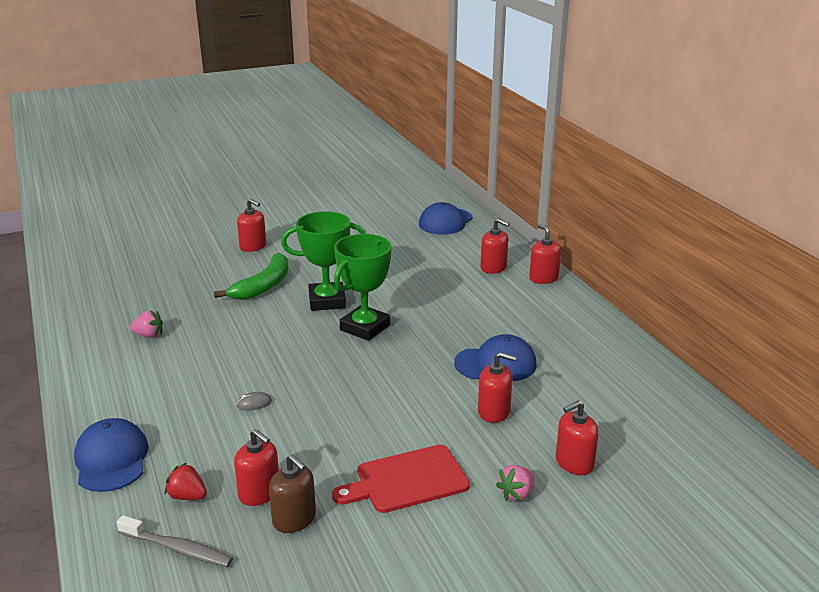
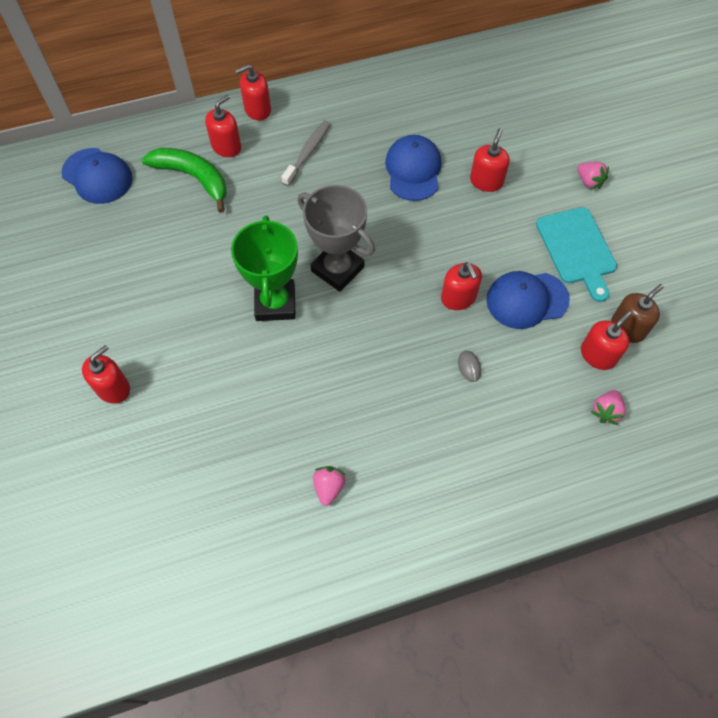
camera: 85 degrees left, 35 degrees up
(111, 459) = (558, 486): blue cap -> blue cap (526, 300)
(178, 549) = (668, 411): grey toothbrush -> grey toothbrush (308, 152)
(187, 496) = (606, 411): red strawberry -> pink strawberry
(263, 286) = (227, 370): green banana -> green banana (193, 178)
(365, 328) = (337, 269): green trophy -> grey trophy
(407, 480) = (577, 249): red cutting board -> turquoise cutting board
(574, 463) = (551, 141): red soap dispenser -> red soap dispenser (458, 298)

